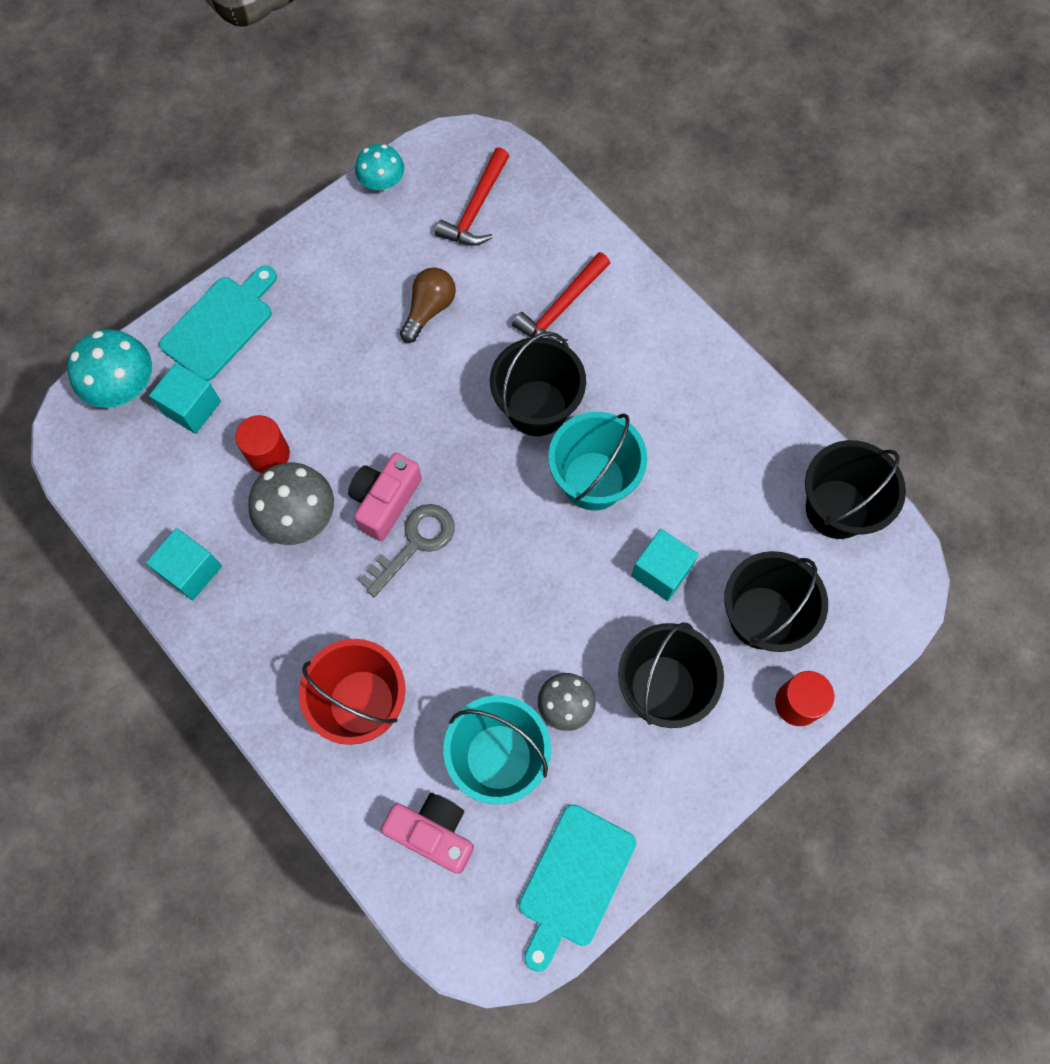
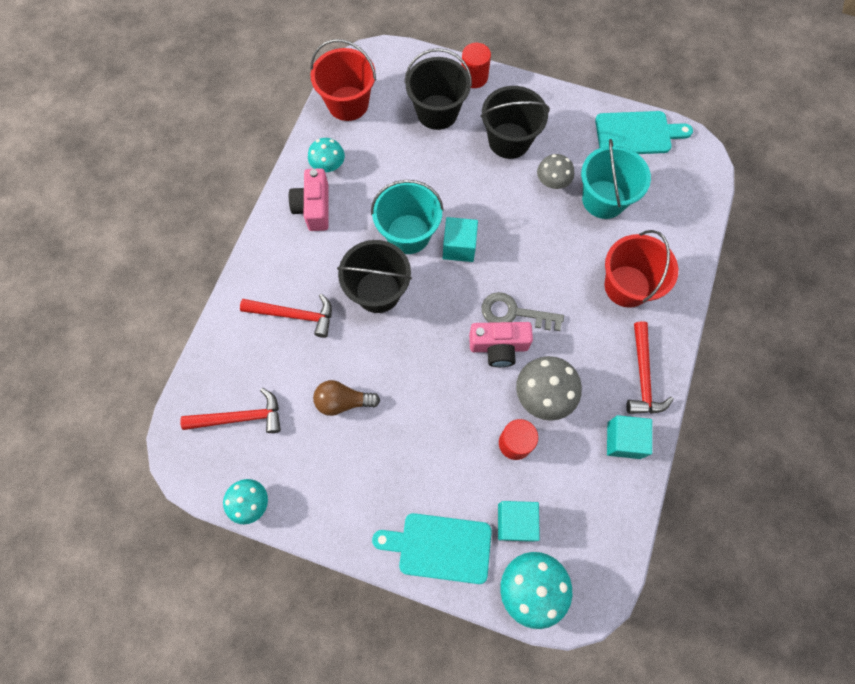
camera: 120 degrees left, 0 degrees up
(243, 642) = (643, 376): none -> red hammer
(433, 833) = (665, 210): pink camera -> pink camera (314, 208)
(661, 571) = (442, 171): turquoise cube -> turquoise cube (459, 247)
(748, 438) = (328, 165): none -> turquoise mushroom
(837, 509) = (348, 103): black bucket -> red bucket

